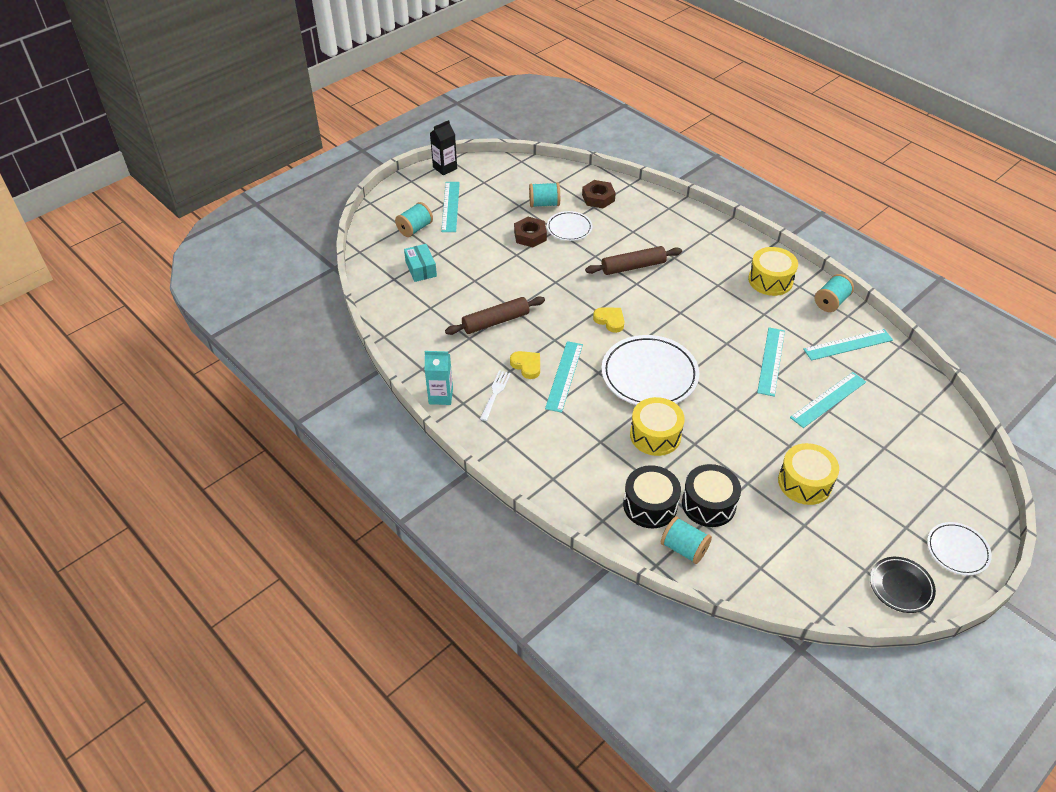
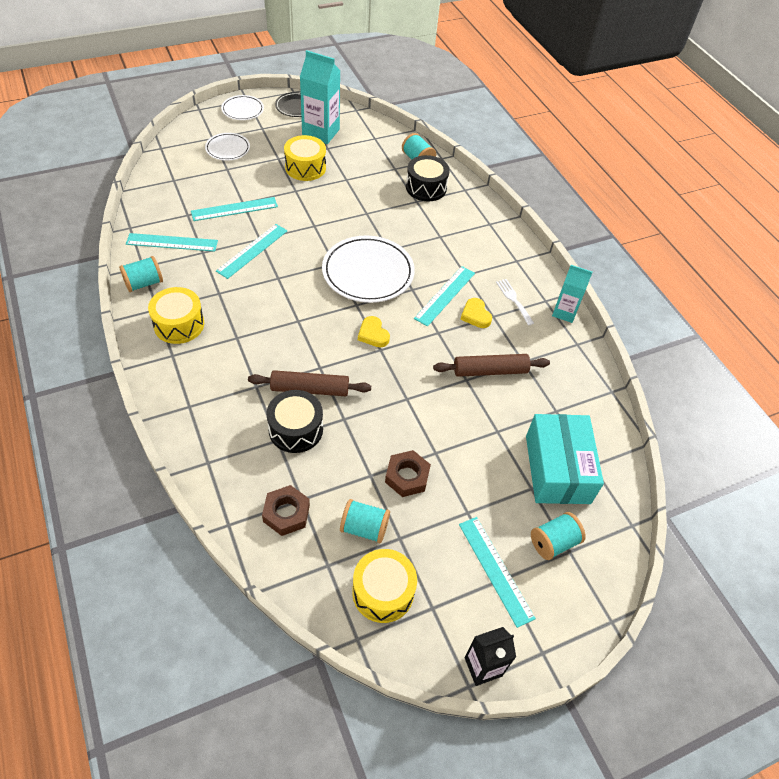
camera: 165 degrees left, 5 degrees up
(421, 269) = (557, 469): turquoise box -> turquoise box, size x1.91
(450, 206) = (495, 570): turquoise ruler -> turquoise ruler turned 45 degrees counterclockwise
(495, 393) = (513, 300): white fork -> white fork turned 120 degrees clockwise
(569, 228) = (352, 472): white plate -> white plate (228, 149)
(655, 435) = (393, 227): yellow drum -> yellow drum (383, 592)
(708, 504) = (383, 176): black drum -> black drum (296, 429)
(832, 549) = (321, 133): none -> turquoise carton

